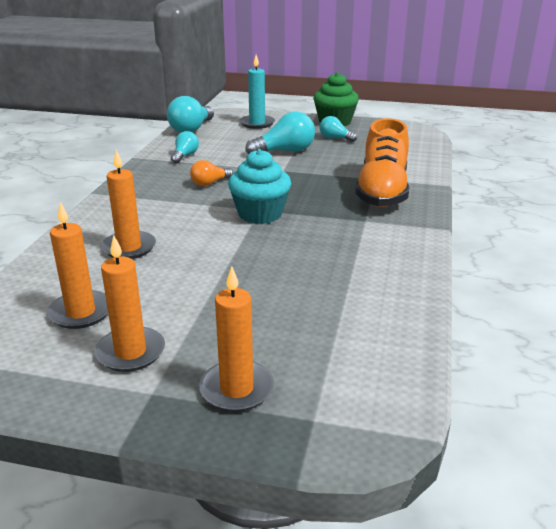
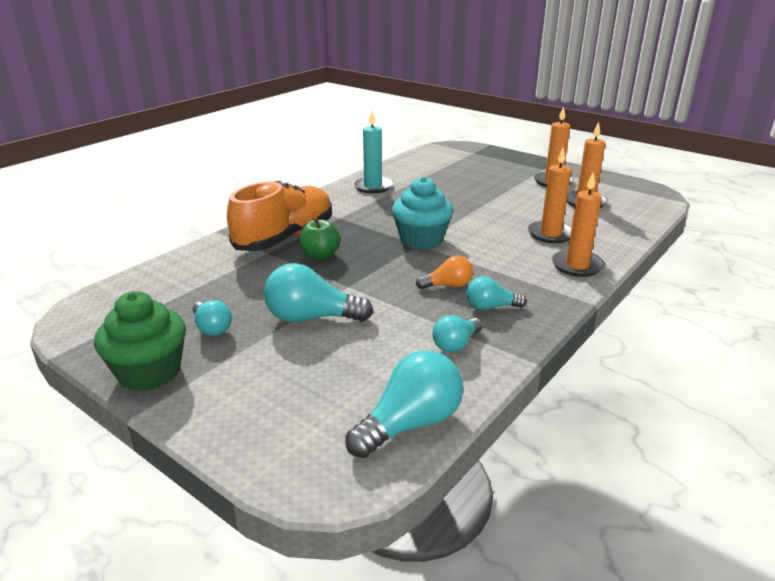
camera: 155 degrees left, 0 degrees up
(170, 177) = (490, 307): none -> turquoise light bulb
(237, 389) = (501, 163): orange candle -> orange candle (577, 266)
(257, 123) = (278, 409): turquoise candle -> turquoise candle (373, 186)
(331, 184) = (320, 255): none -> green apple

